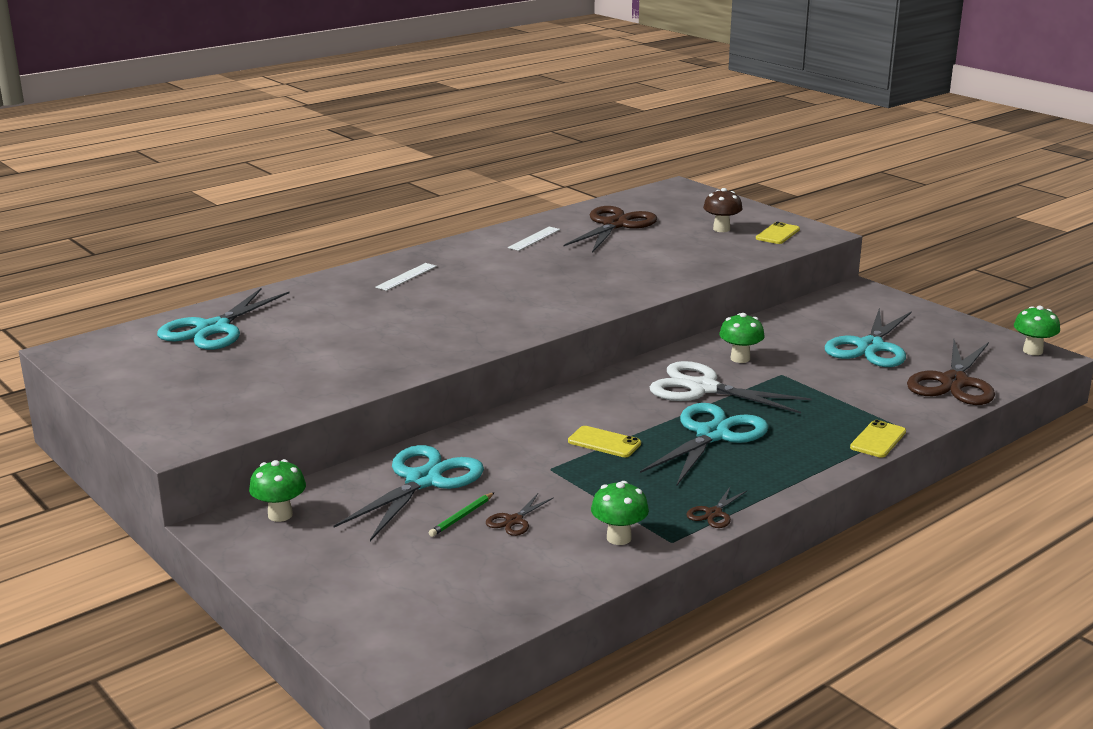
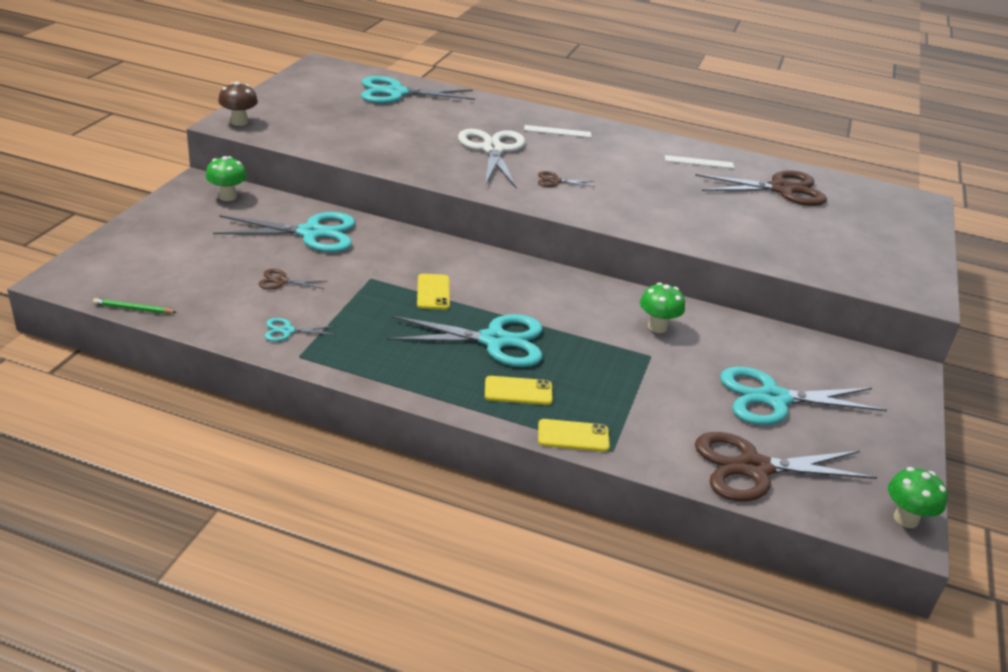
camera: 55 degrees right, 10 degrees up
(461, 517) = (271, 260): green pencil -> green pencil (133, 309)
(619, 538) = (287, 331): green mushroom -> turquoise scissors
(703, 388) = (576, 319): white scissors -> white scissors (493, 150)
(713, 513) = (358, 368): brown scissors -> brown scissors (555, 181)
(721, 229) = (851, 241): brown mushroom -> brown mushroom (239, 122)
(777, 234) = (885, 272): yellow phone -> yellow phone (518, 391)

